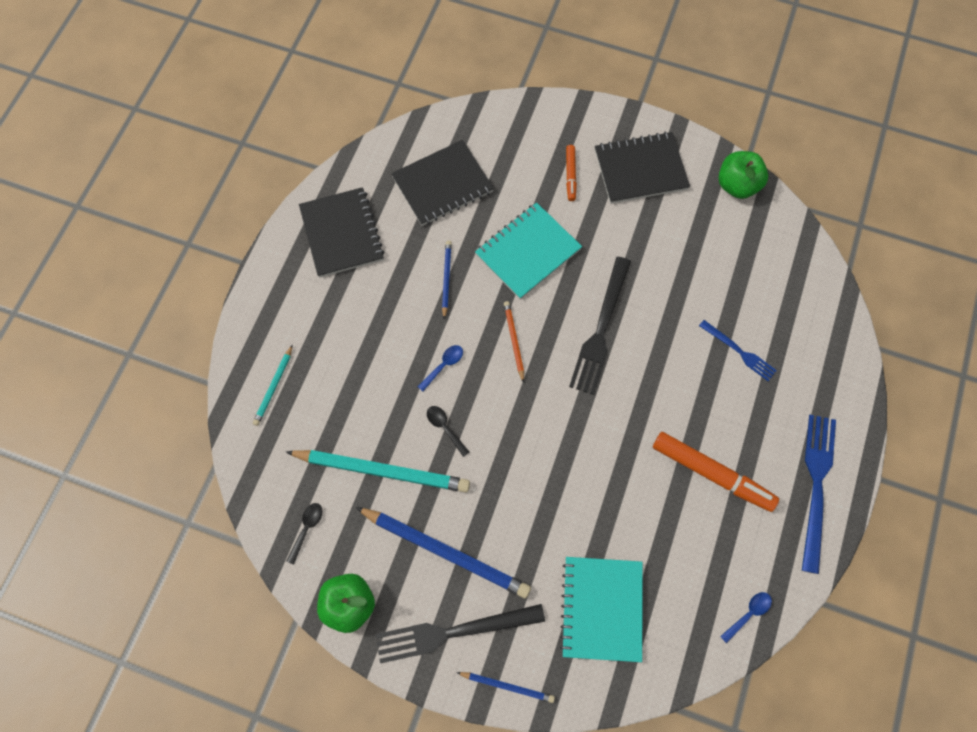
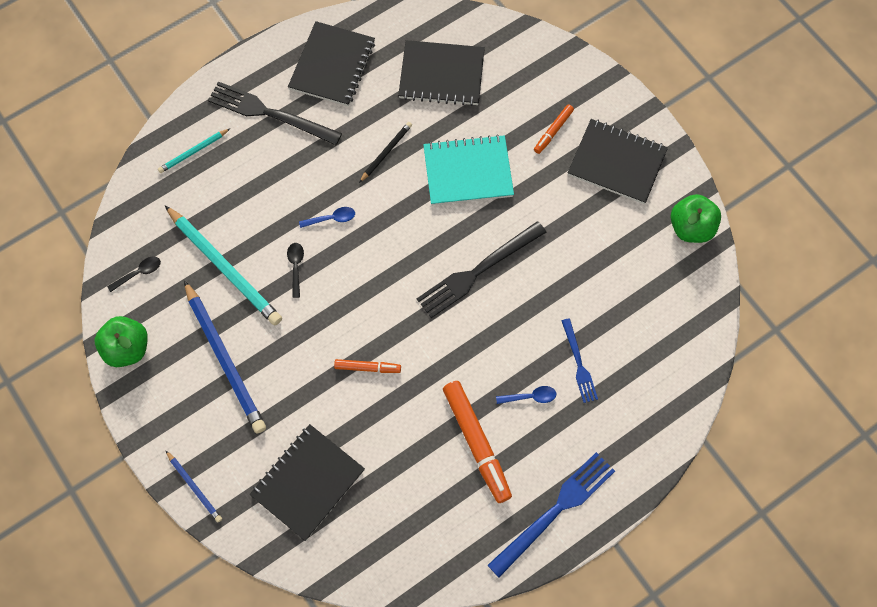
camera: 35 degrees right, 0 degrees up
(446, 279) = (386, 152): blue pencil -> black pencil
(453, 632) = (186, 421): black fork -> black fork (270, 113)
(514, 341) = (401, 235): orange pencil -> none
(574, 473) = (367, 368): none -> orange marker
(601, 609) = (308, 482): turquoise notebook -> black notebook
(748, 614) = (418, 567): blue spoon -> blue spoon (530, 397)

